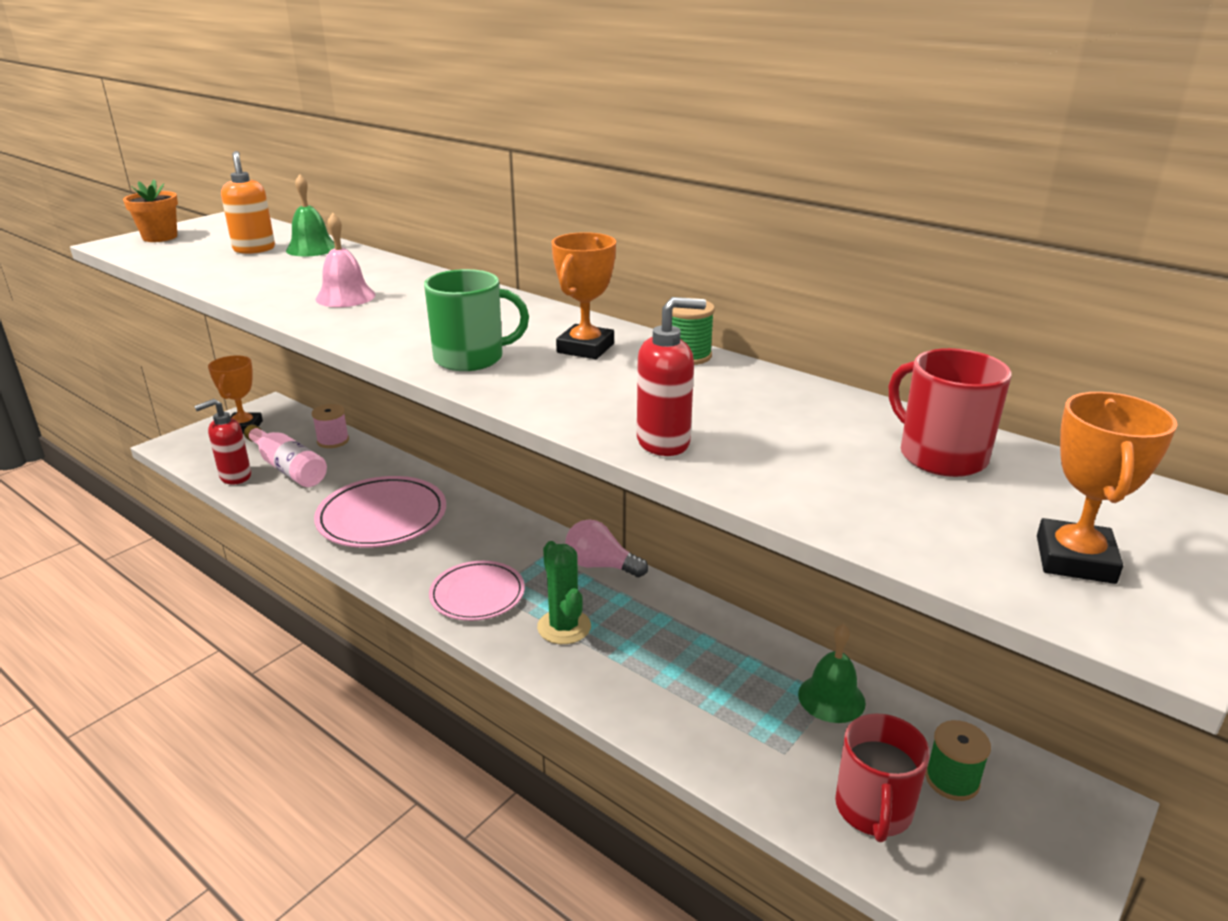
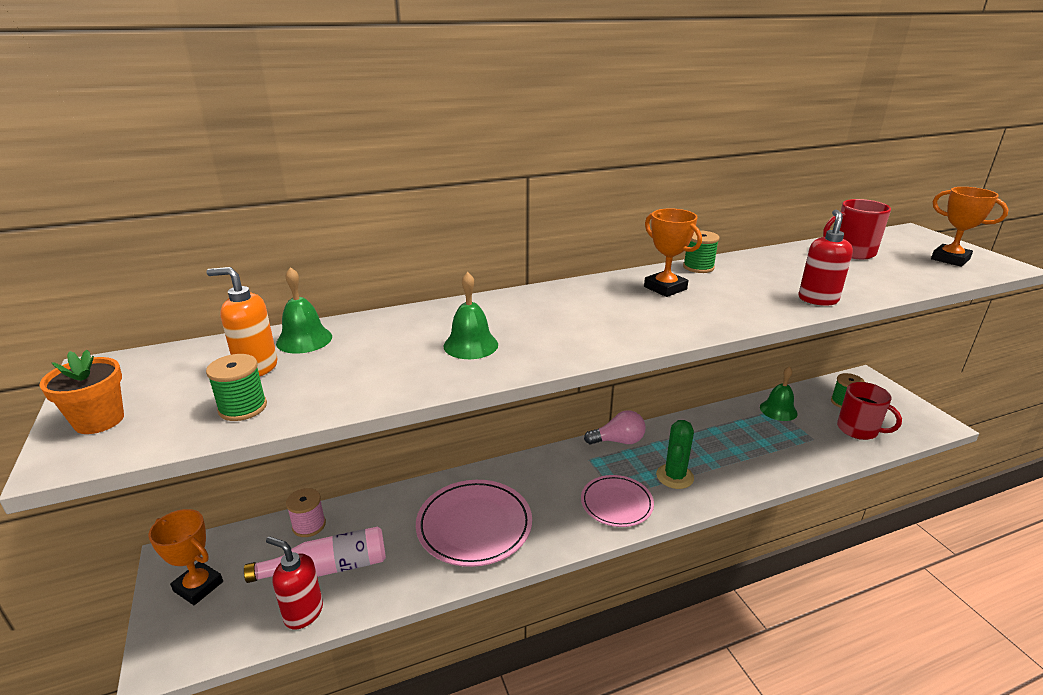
camera: 60 degrees left, 0 degrees up
(192, 261) = (243, 408): none -> green spool
(235, 477) = (303, 613): red soap dispenser -> red soap dispenser turned 120 degrees clockwise
(345, 297) = (470, 345): pink bell -> green bell
(471, 358) = (656, 323): green mug -> none
(564, 627) = (674, 476): green cactus -> green cactus turned 75 degrees counterclockwise
(601, 565) = (618, 441): pink light bulb -> pink light bulb turned 150 degrees counterclockwise

